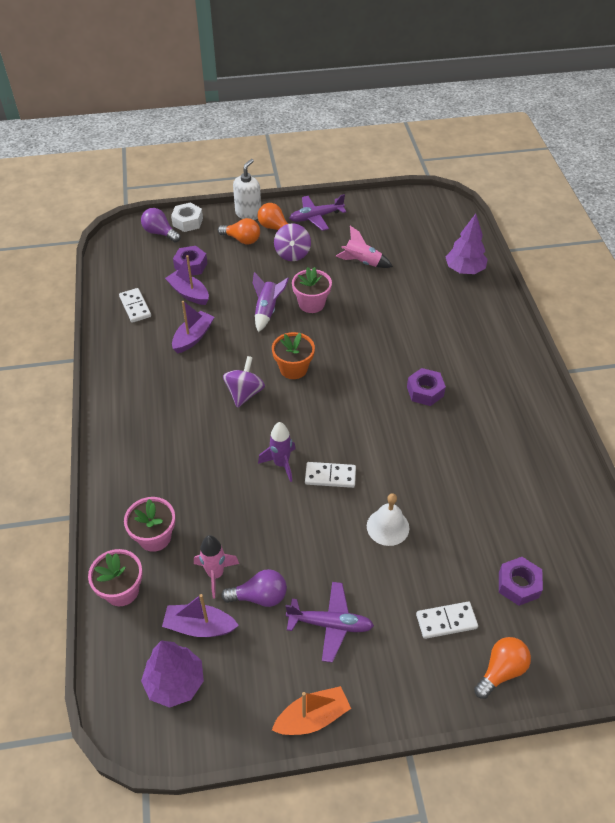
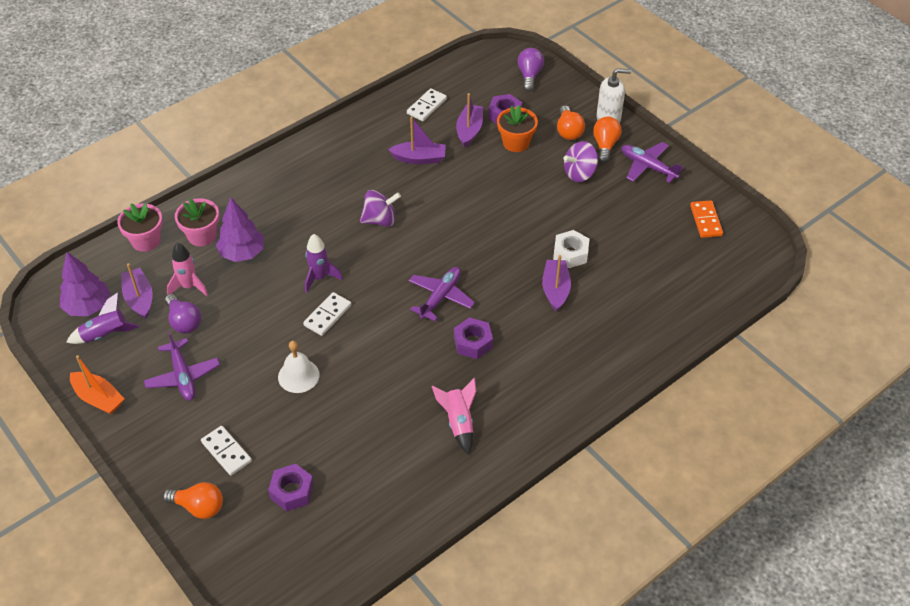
camera: 60 degrees right, 0 degrees up
(187, 222) = (560, 85): white nut -> white nut (570, 253)
(267, 311) = (489, 190): purple rocket -> purple rocket (105, 335)
(293, 368) = (432, 239): orange flower pot -> orange flower pot (516, 142)
(311, 304) = (523, 216): pink flower pot -> none
(330, 476) = (327, 315): white domino -> white domino turned 60 degrees clockwise
(362, 262) = (612, 228): pink rocket -> pink rocket (459, 422)
(362, 390) = (440, 297): none -> purple plane
(391, 214) = (705, 221): none -> orange domino
(402, 320) = (555, 289): none -> purple boat
(464, 270) = (670, 311): purple tree -> purple tree (242, 253)

